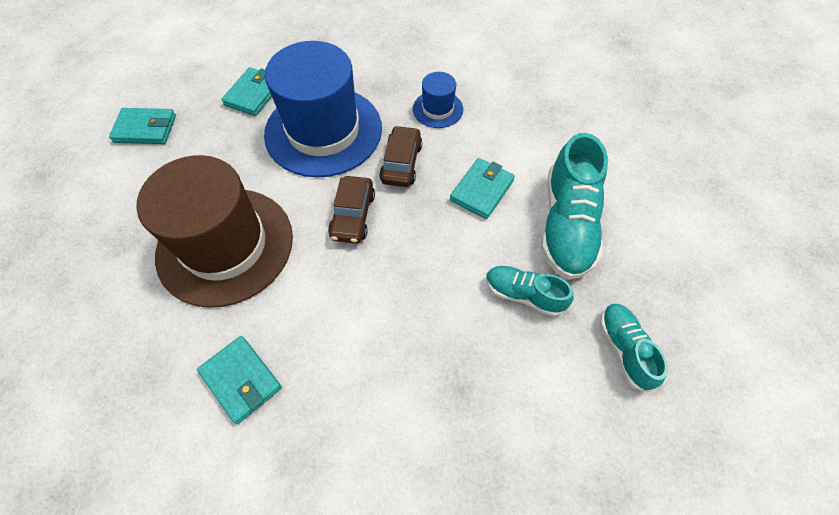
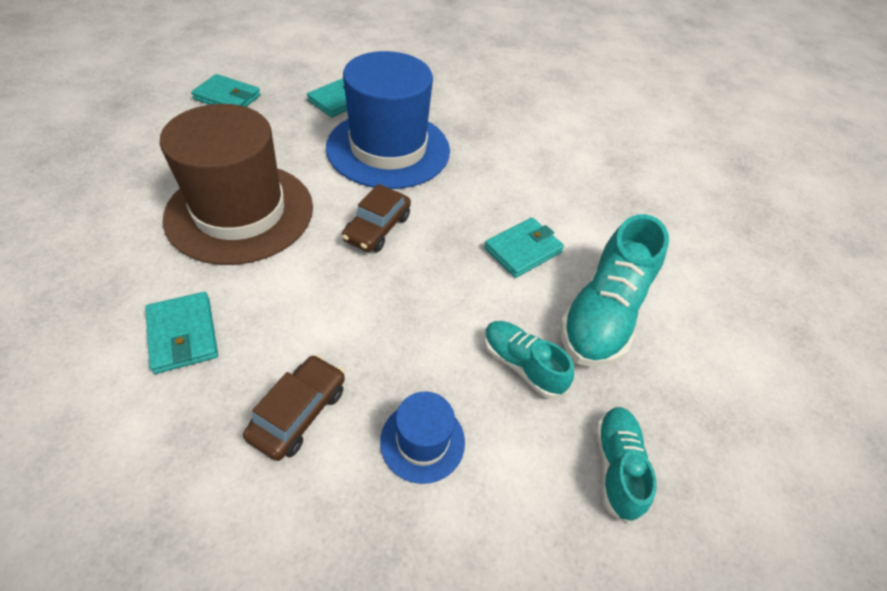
camera: 15 degrees right, 10 degrees down
(401, 163) = (451, 199): brown car -> brown car (299, 412)
(438, 109) = (512, 165): blue hat -> blue hat (422, 441)

